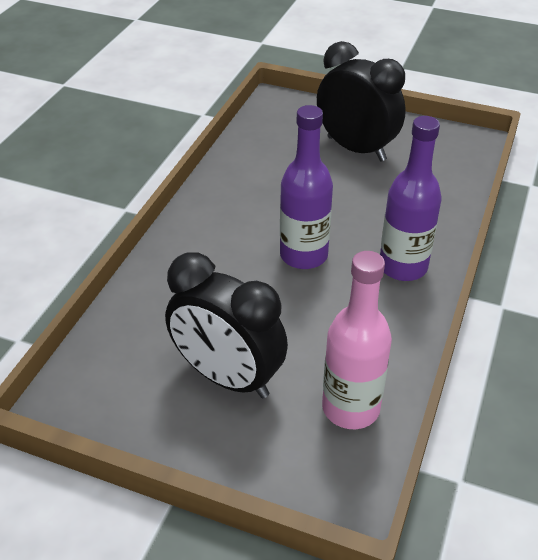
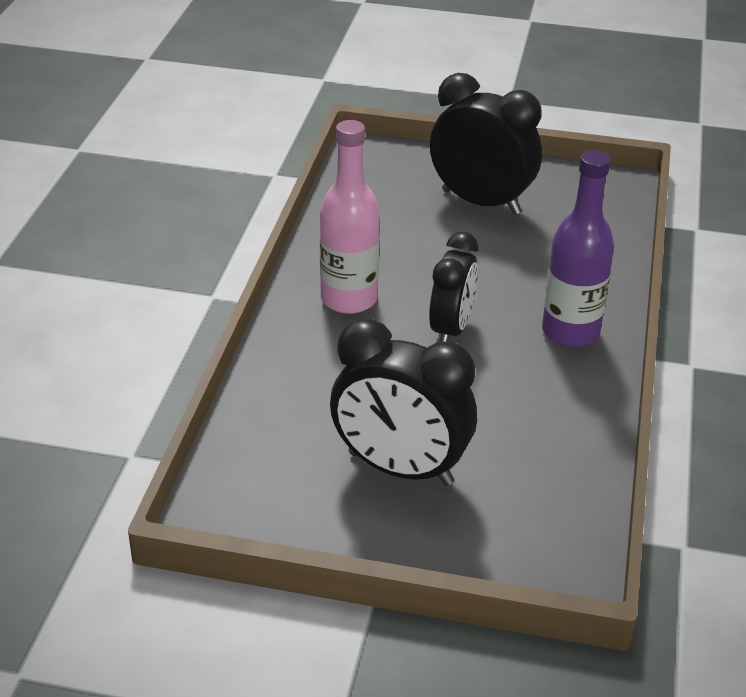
camera: 10 degrees left, 5 degrees down
(303, 255) = (451, 329): purple bottle -> black clock
(350, 408) = (549, 486): pink bottle -> pink bottle (349, 299)

